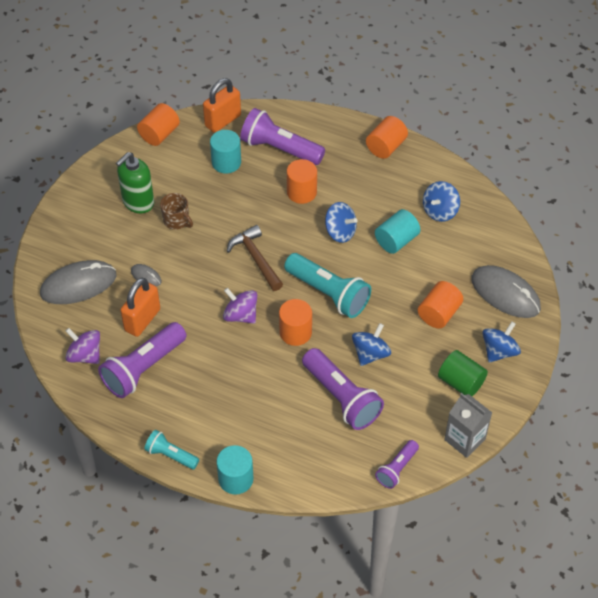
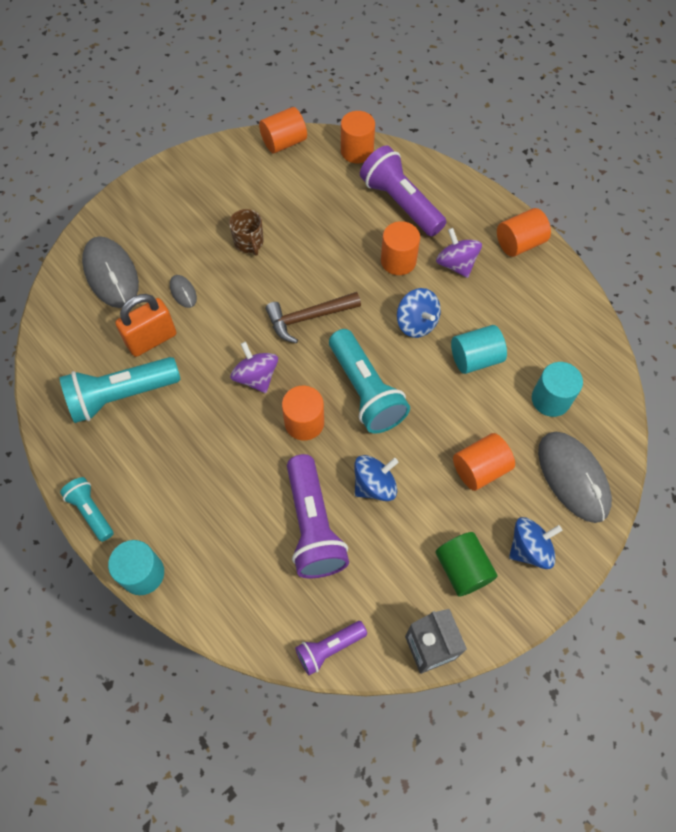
camera: 25 degrees right, 10 degrees up
(78, 285) = (111, 274): grey mouse -> grey mouse turned 60 degrees clockwise
(85, 355) = (72, 355): purple spinning top -> purple spinning top (456, 264)
(138, 202) = (221, 207): green soap dispenser -> none
(143, 368) = (121, 396): purple flashlight -> turquoise flashlight
(223, 121) = (357, 151): orange padlock -> orange cylinder
(226, 162) = (335, 198): turquoise cylinder -> turquoise cylinder (550, 399)
(256, 258) = (308, 318): brown hammer -> brown hammer turned 105 degrees counterclockwise
(440, 211) = (544, 343): blue spinning top -> none

